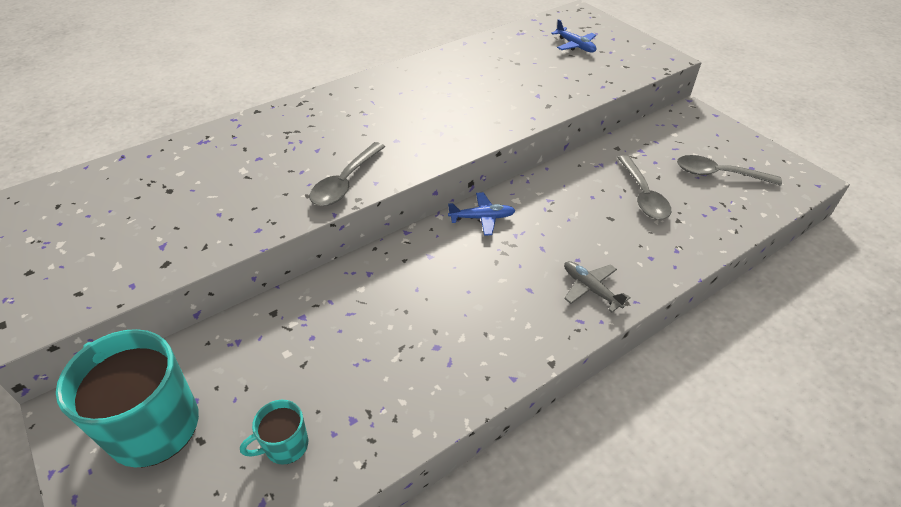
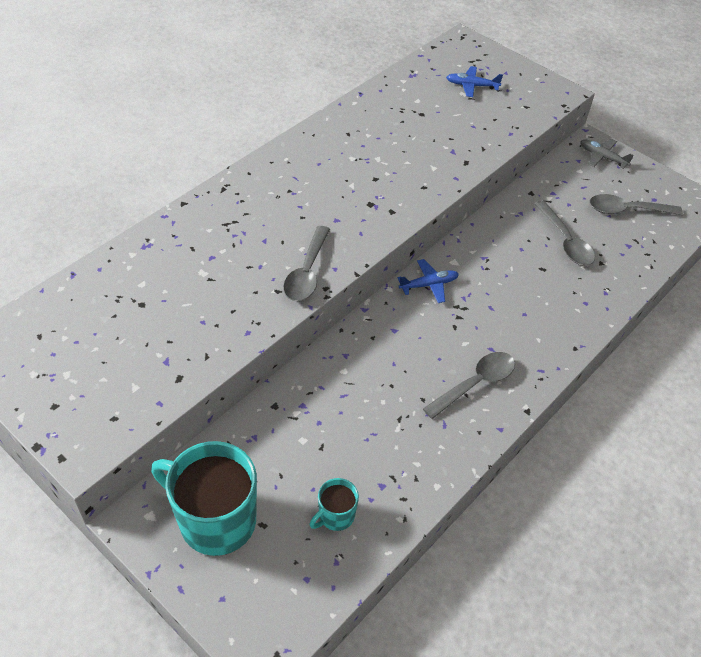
camera: 15 degrees left, 5 degrees up
(499, 324) = (475, 384): none -> grey spoon
(575, 46) = (471, 86): blue plane -> blue plane turned 150 degrees clockwise
(590, 289) = (542, 340): grey plane -> grey plane (602, 157)

